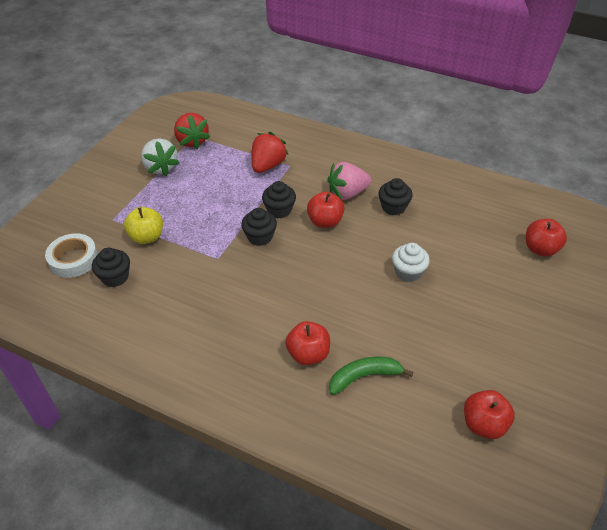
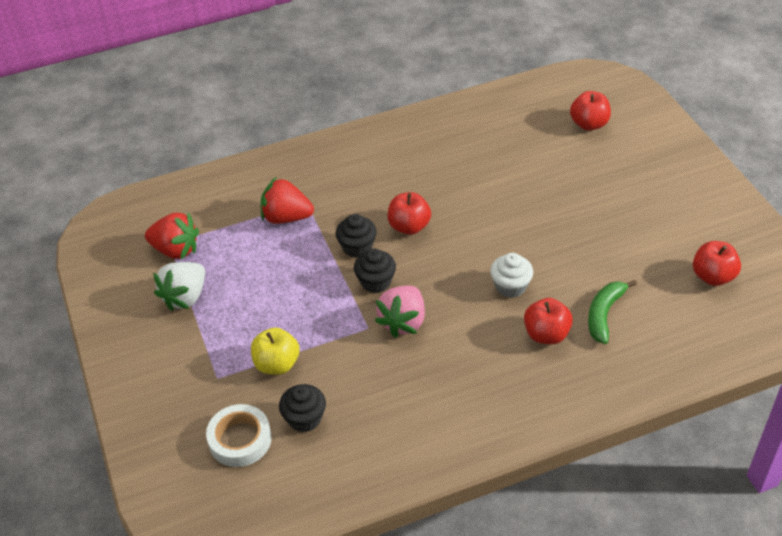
camera: 45 degrees left, 0 degrees up
(161, 167) = (185, 297): white strawberry -> white strawberry turned 105 degrees clockwise
(267, 165) = (286, 217): red strawberry -> red strawberry turned 60 degrees counterclockwise
(347, 193) = (392, 189): pink strawberry -> pink strawberry (403, 322)
(393, 207) = (444, 172): black cupcake -> none
(408, 272) = (527, 215): white cupcake -> white cupcake (510, 286)

